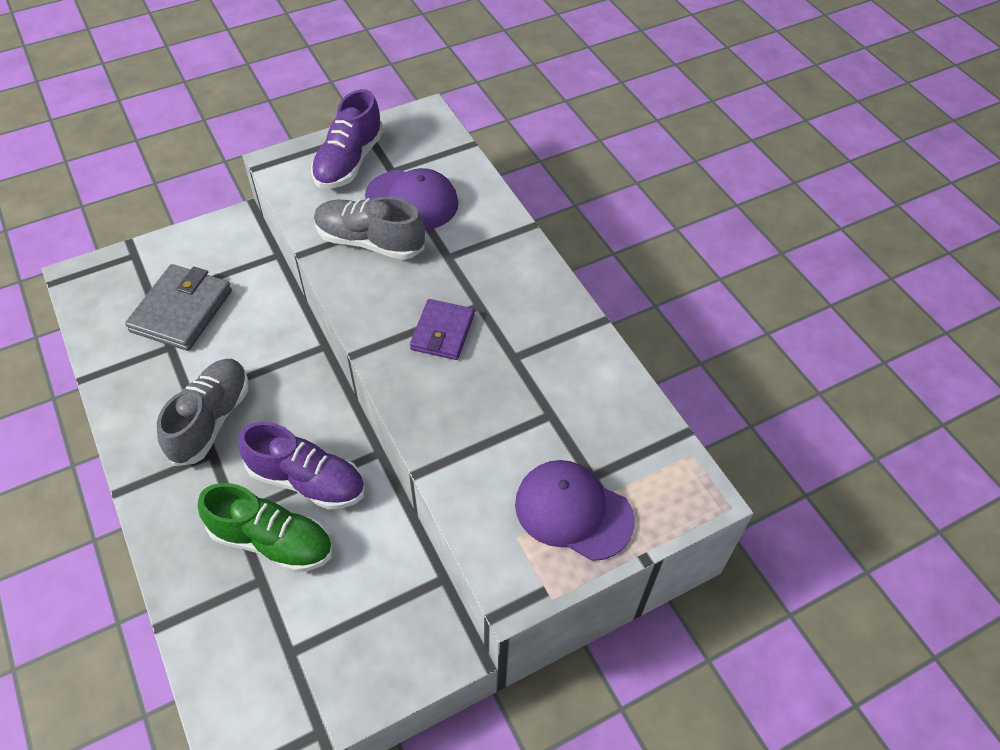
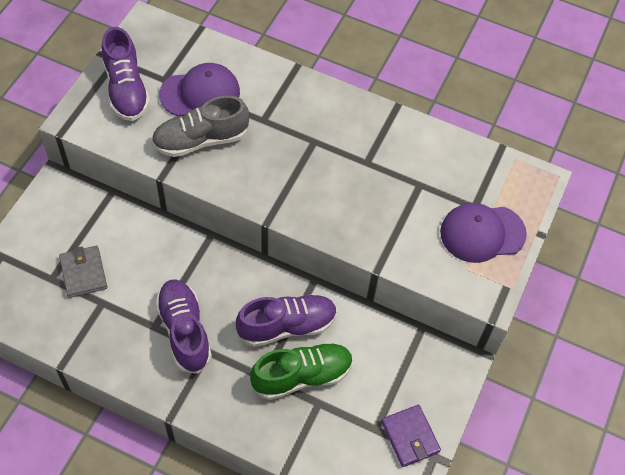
camera: 40 degrees left, 5 degrees up
(181, 311) = (83, 273): grey wallet -> grey wallet, size x0.65
(211, 420) = (184, 331): grey shoe -> purple shoe
(442, 332) = (308, 173): purple wallet -> purple wallet (410, 437)

